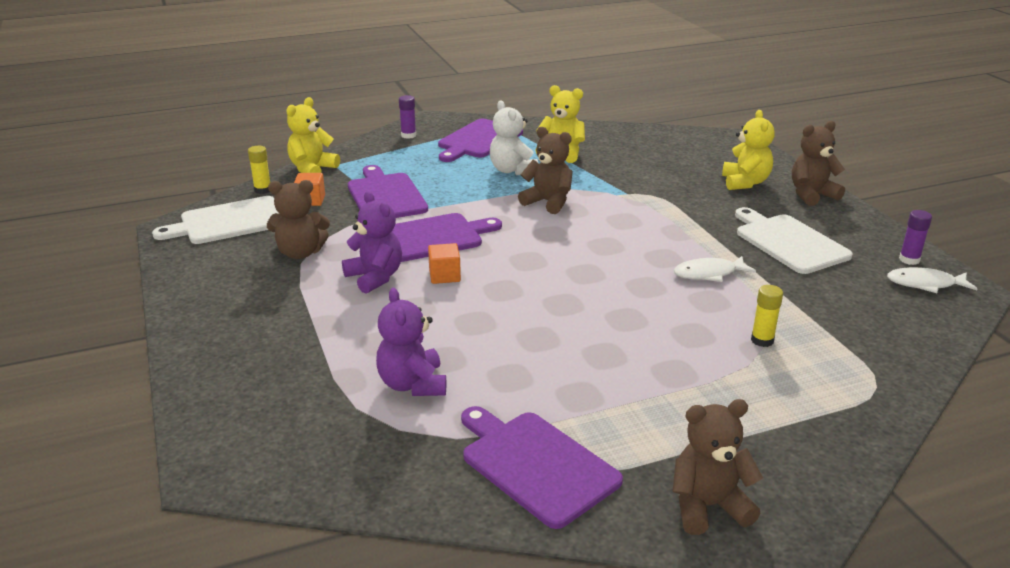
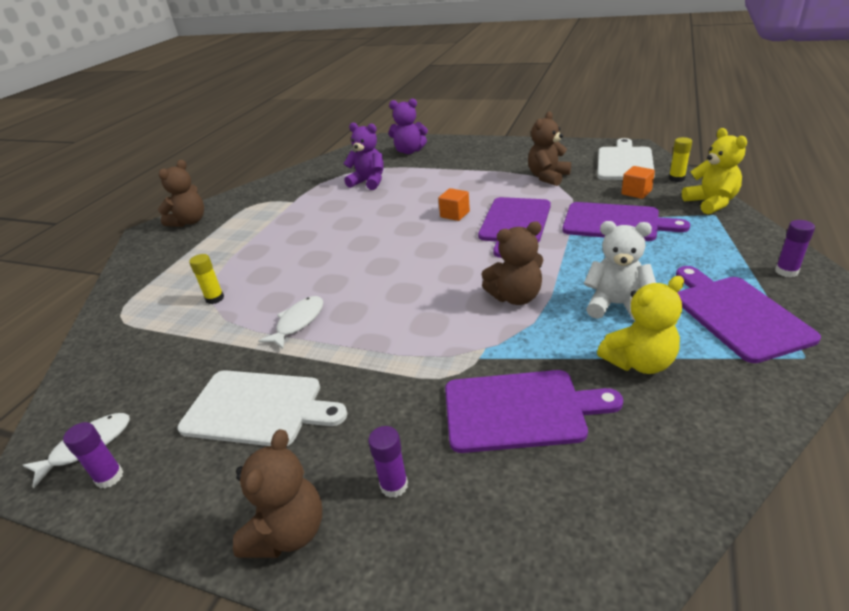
camera: 135 degrees right, 5 degrees up
(375, 277) = (484, 193): purple teddy bear -> purple teddy bear (409, 151)
(536, 464) = (276, 195): purple cutting board -> purple cutting board (520, 410)
(745, 183) = (394, 485): yellow teddy bear -> purple glue stick

